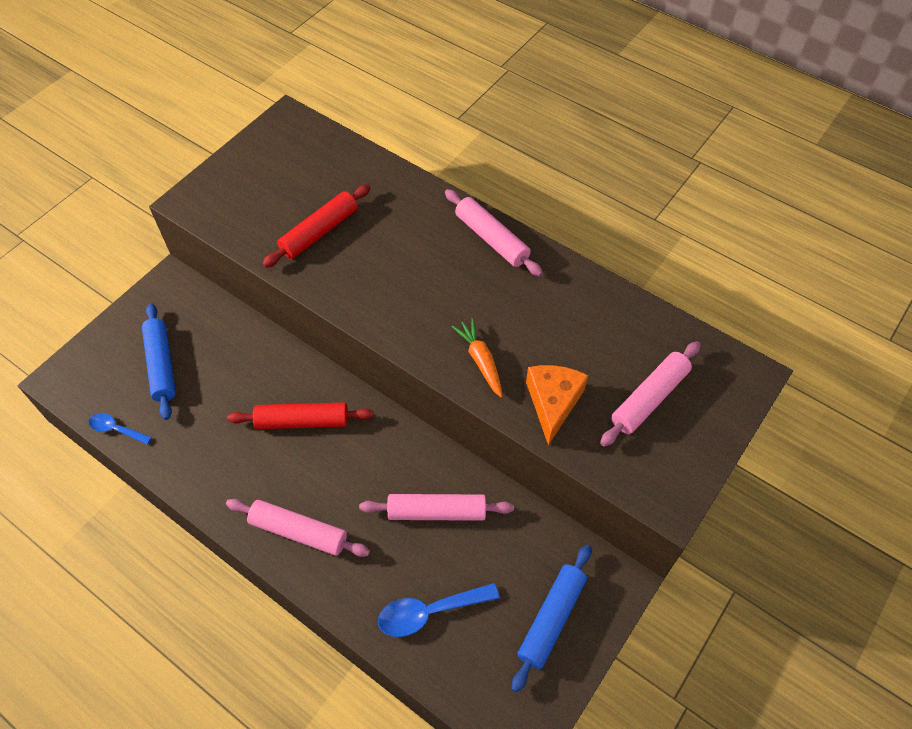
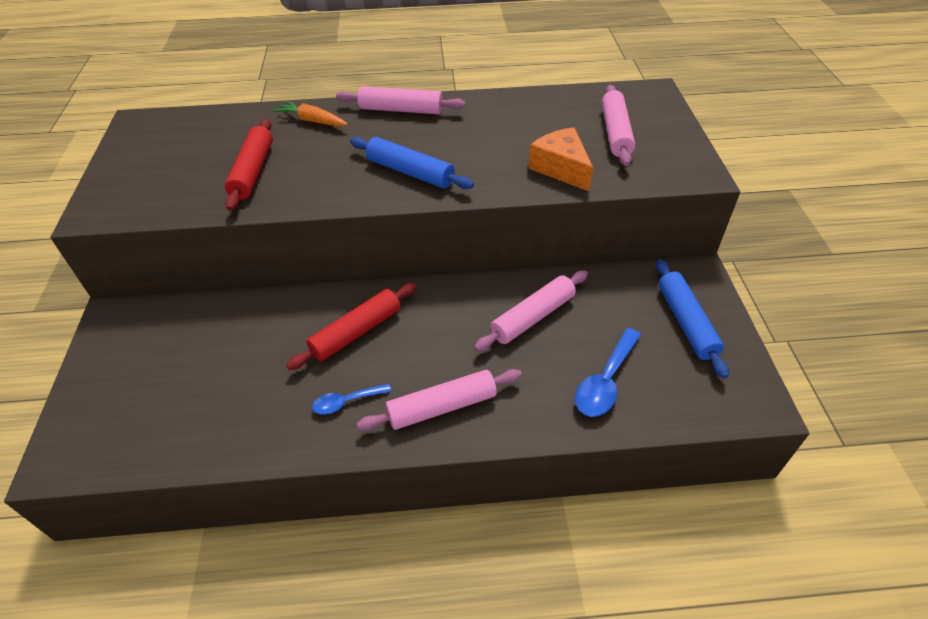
camera: 40 degrees left, 10 degrees down
(116, 429) = (172, 457): blue spoon -> blue spoon (346, 402)
(161, 365) = (170, 378): blue rolling pin -> blue rolling pin (410, 172)
(480, 361) = (481, 175): orange carrot -> orange carrot (312, 121)

